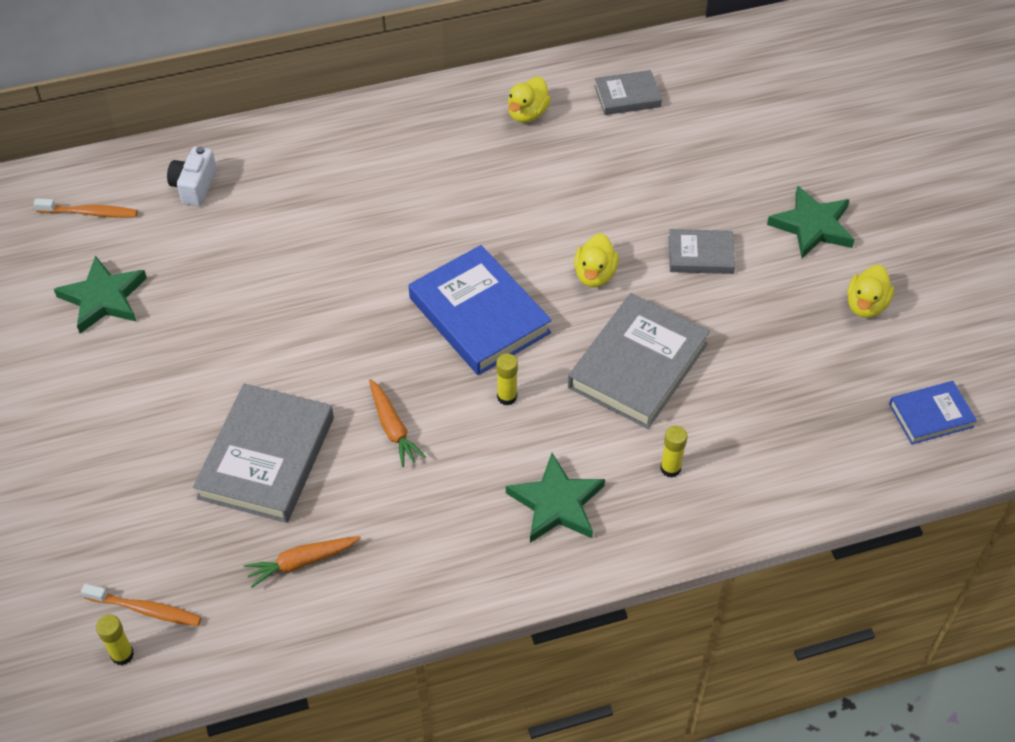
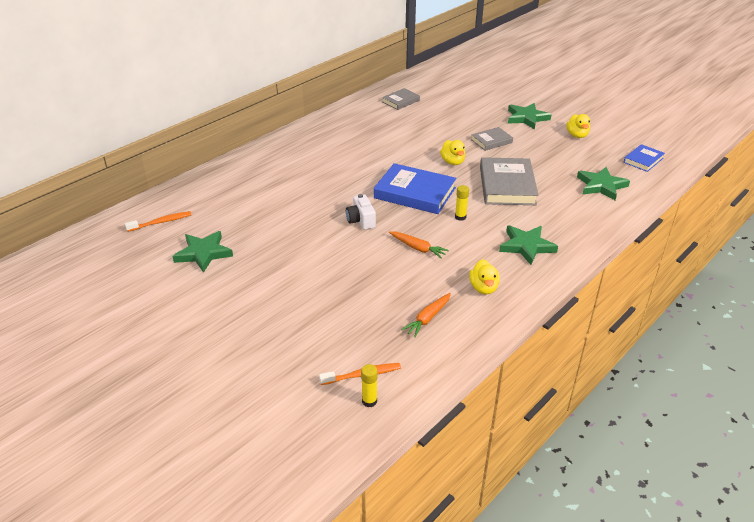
camera: 30 degrees left, 15 degrees down
(194, 186) = (213, 193): white camera -> white camera (361, 220)
(267, 458) = (364, 284): grey book -> none
(527, 114) = (361, 119): yellow duck -> yellow duck (483, 288)
(670, 468) = (562, 215): yellow glue stick -> none
(796, 438) = (601, 186): none -> green star

